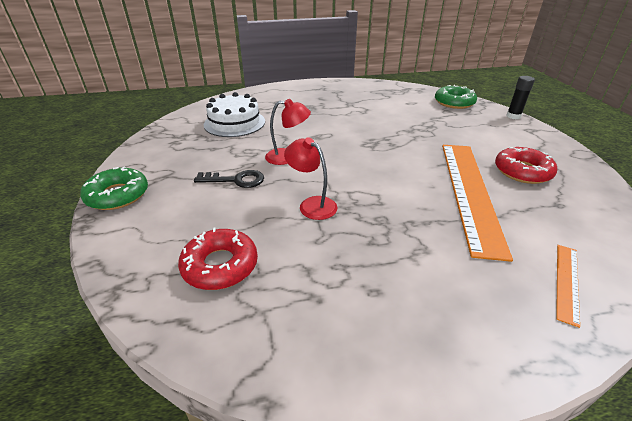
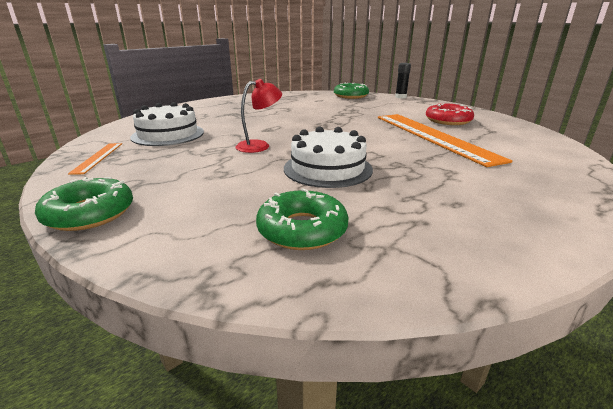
camera: 30 degrees left, 10 degrees down
(220, 265) = (302, 229): red donut -> green donut
(235, 180) = (228, 170): black key -> none
(312, 204) = (327, 168): red lamp -> white cake
(567, 282) = (553, 163): orange ruler -> orange ruler (97, 157)

